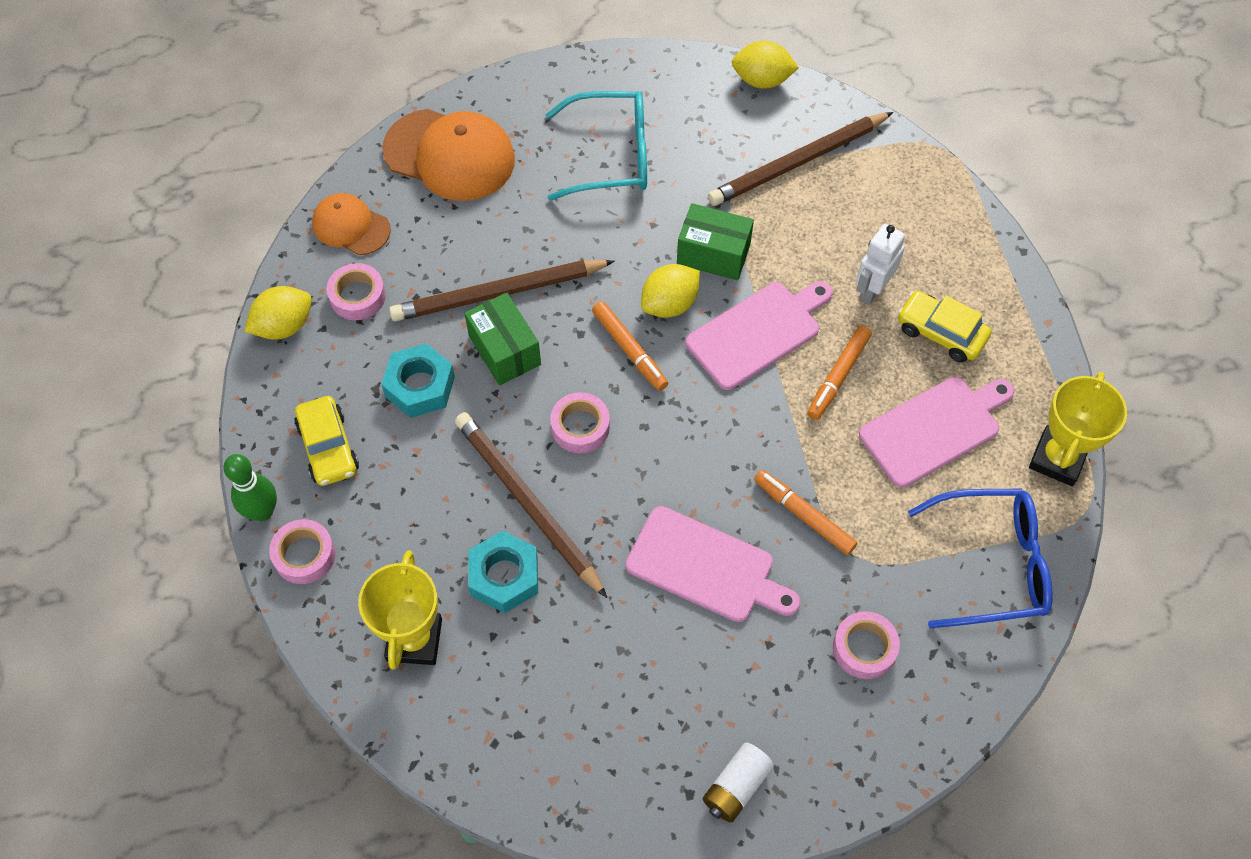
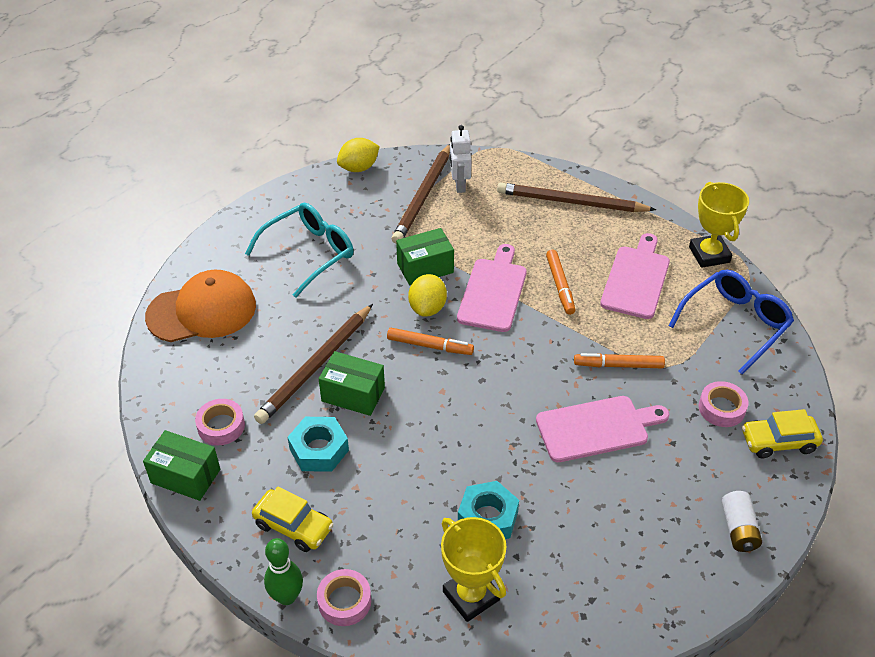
camera: 40 degrees left, 15 degrees down
(284, 326) = (185, 476): yellow lemon -> green box
(351, 226) = (174, 389): orange cap -> none
(527, 503) = (458, 468): brown pencil -> brown pencil (571, 202)
(580, 427) = (445, 405): pink tape -> none
(872, 289) = (531, 233): white robot -> white robot (459, 185)
(940, 333) = (588, 232): yellow car -> yellow car (778, 442)

